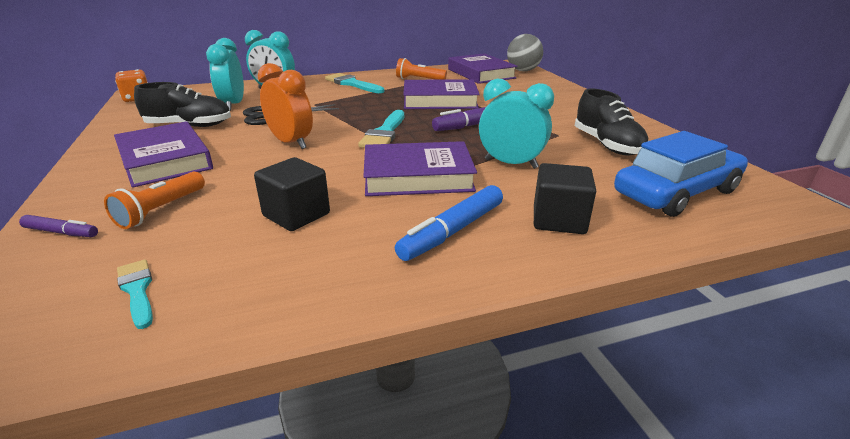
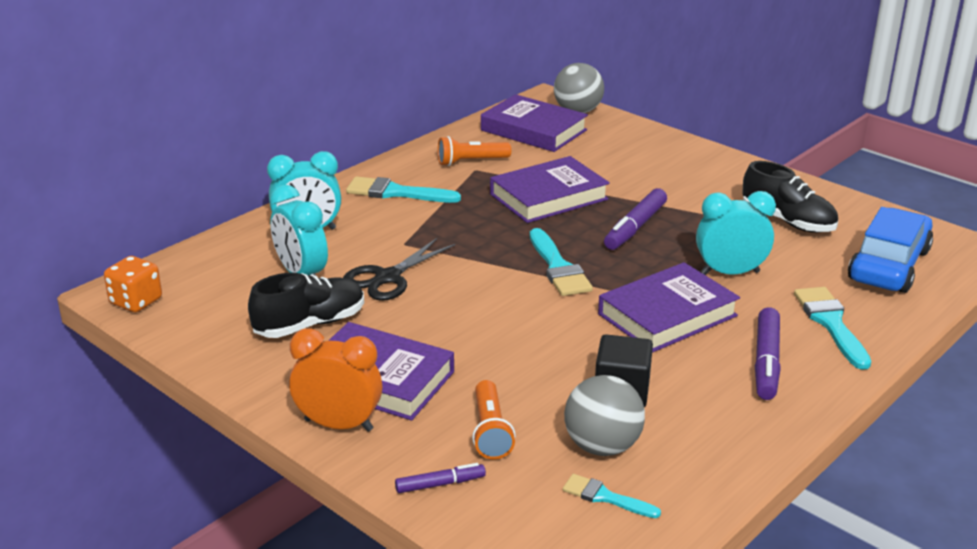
camera: 30 degrees left, 0 degrees up
(211, 248) = (602, 446): none -> grey ball
(291, 143) = (478, 312): orange clock -> orange clock (338, 425)
(452, 231) = (766, 362): blue marker -> purple marker
(559, 220) = (831, 323): black cube -> turquoise brush

